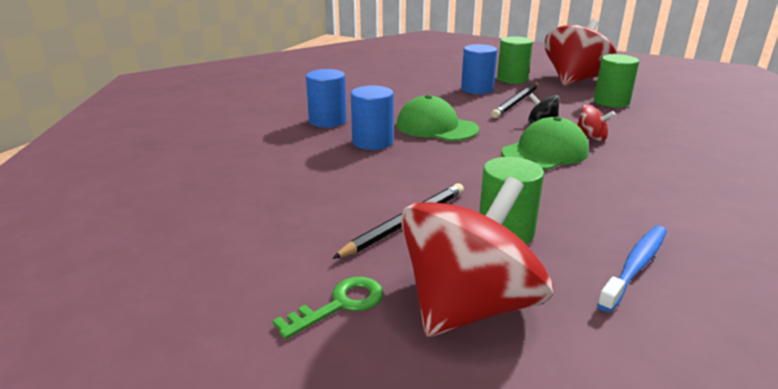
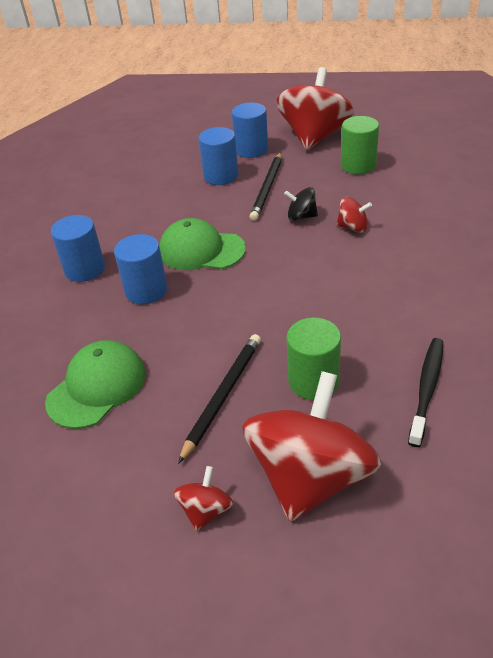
camera: 15 degrees left, 15 degrees up
(340, 305) = (206, 510): green key -> red spinning top
(512, 79) = (251, 150): green cylinder -> blue cylinder
(545, 152) = (316, 261): green cap -> green cap (97, 387)
(635, 266) = (427, 389): blue toothbrush -> black toothbrush

